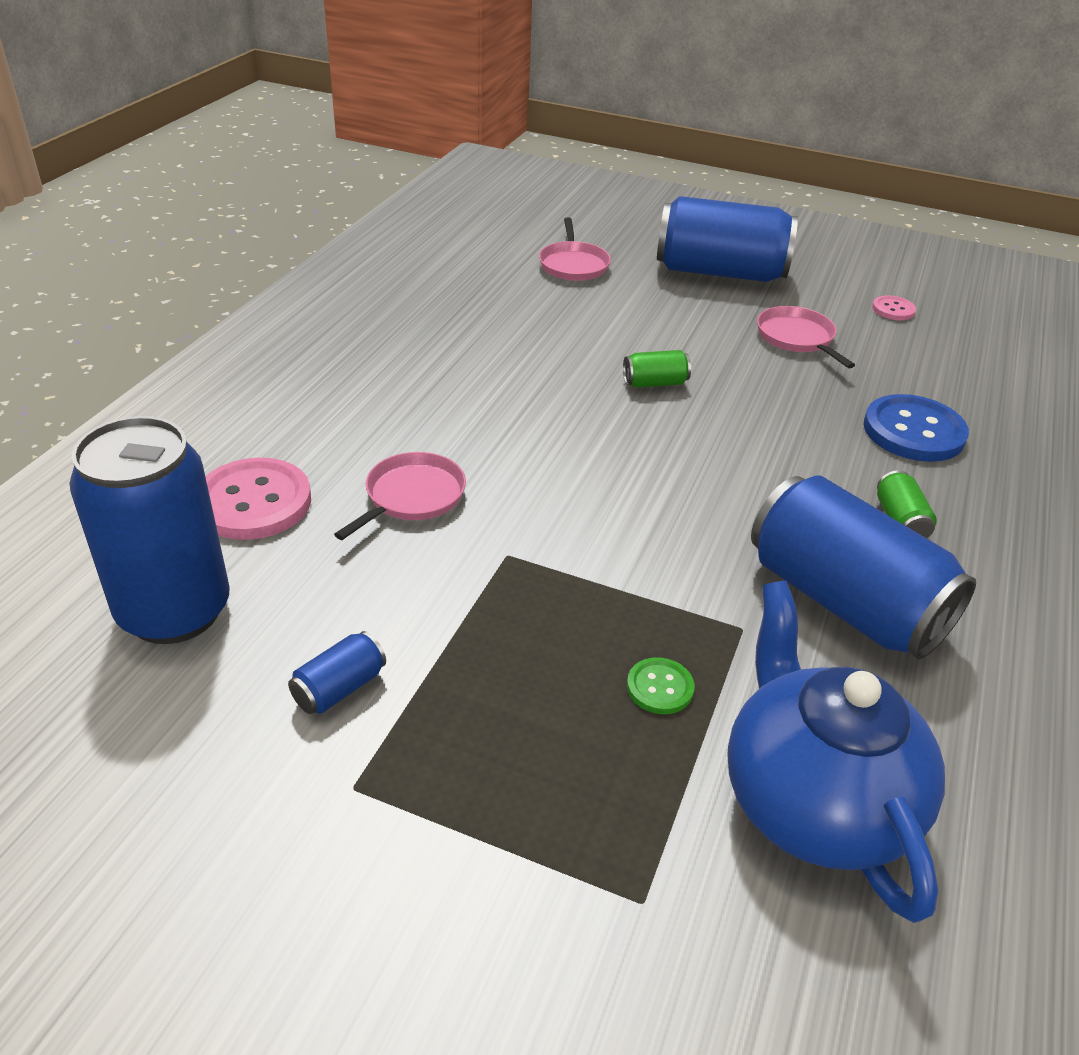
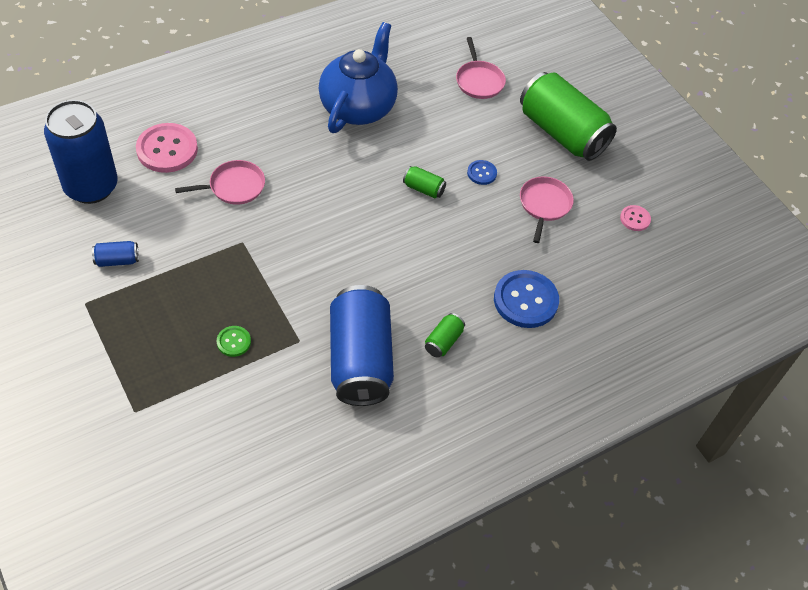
camera: 35 degrees right, 15 degrees up
(573, 264) = (479, 81): pink pan -> pink pan turned 45 degrees counterclockwise
(694, 340) = (482, 173): none -> blue button
(720, 272) = (562, 133): blue can -> green can
(814, 802) = (235, 425): blue teapot -> blue teapot (358, 107)

